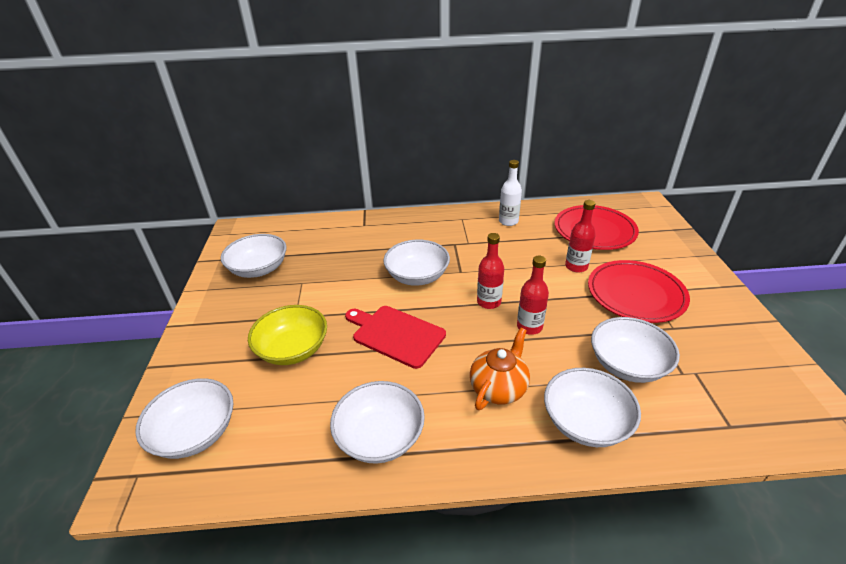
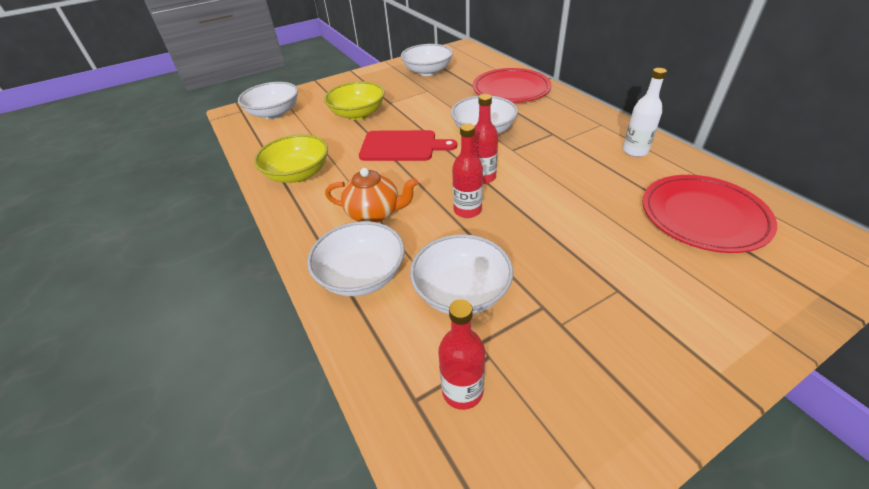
camera: 65 degrees right, 5 degrees up
(380, 436) = (298, 174): white bowl -> yellow bowl
(396, 335) = (402, 146): red cutting board -> red cutting board turned 90 degrees clockwise
(576, 266) = (603, 218): red bottle -> red bottle (462, 391)
(635, 294) = (599, 278): red plate -> red plate (511, 89)

